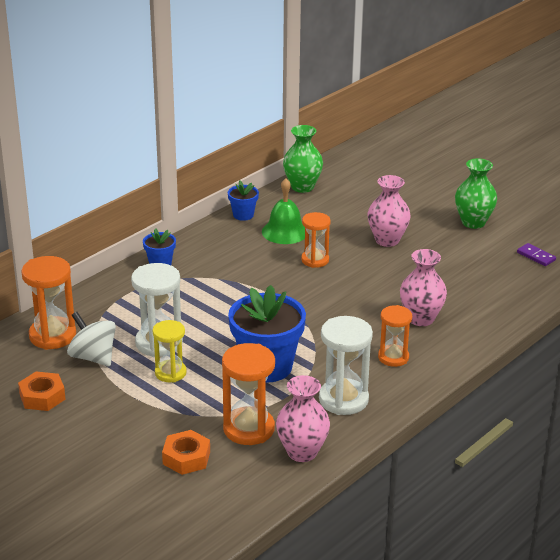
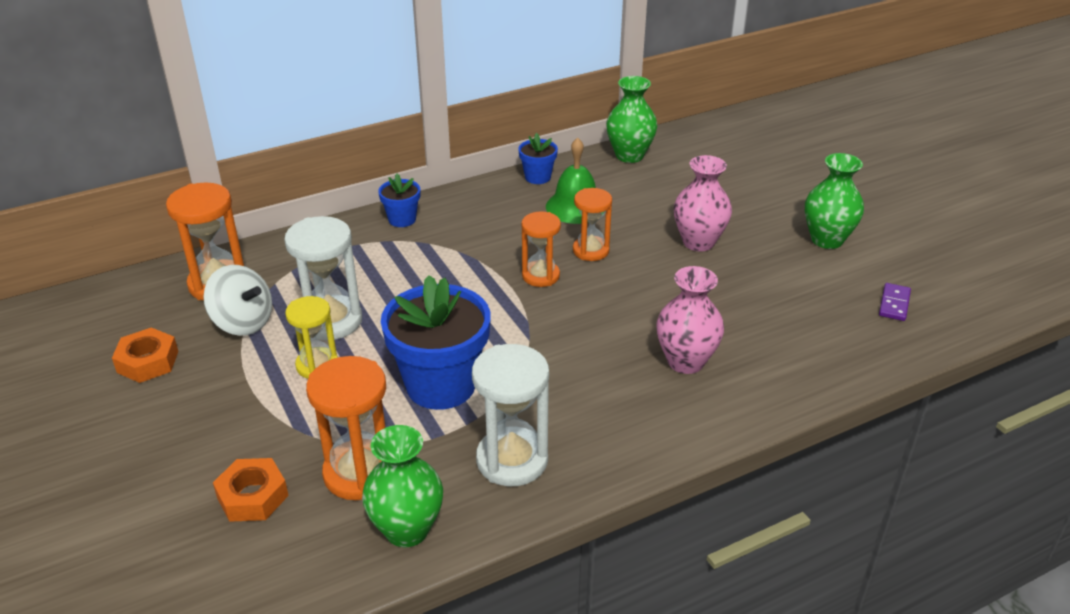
camera: 20 degrees right, 5 degrees up
(93, 357) = (243, 322): white spinning top -> white spinning top turned 150 degrees clockwise
(302, 452) = (407, 530): pink vase -> green vase
(393, 357) = (616, 411): orange hourglass -> orange hourglass (540, 276)
(536, 256) = (894, 304): purple domino -> purple domino turned 45 degrees clockwise

